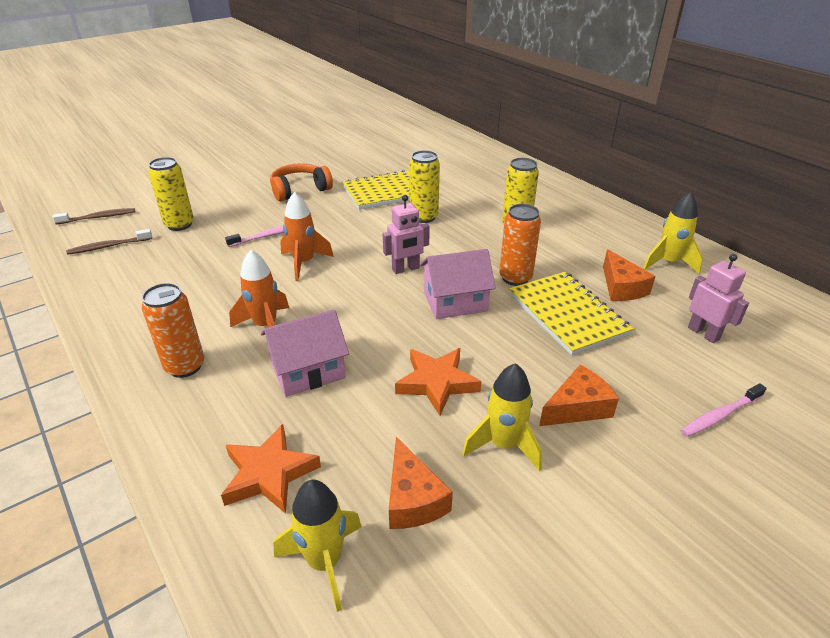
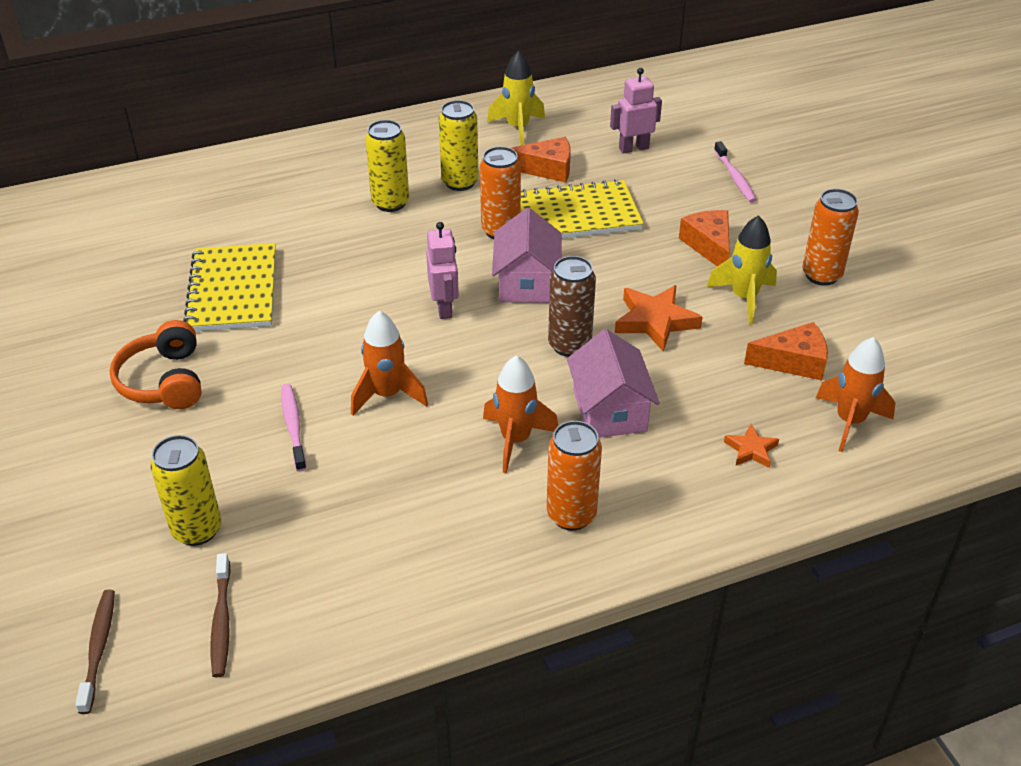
camera: 75 degrees left, 5 degrees up
(269, 474) = (751, 450): orange star -> orange star, size x0.56
(325, 562) = (850, 421): yellow rocket -> orange rocket
(384, 336) = (569, 345): none -> brown can
(423, 217) = (326, 271): yellow can -> yellow can (460, 182)
(584, 515) = (821, 275): none -> orange can

